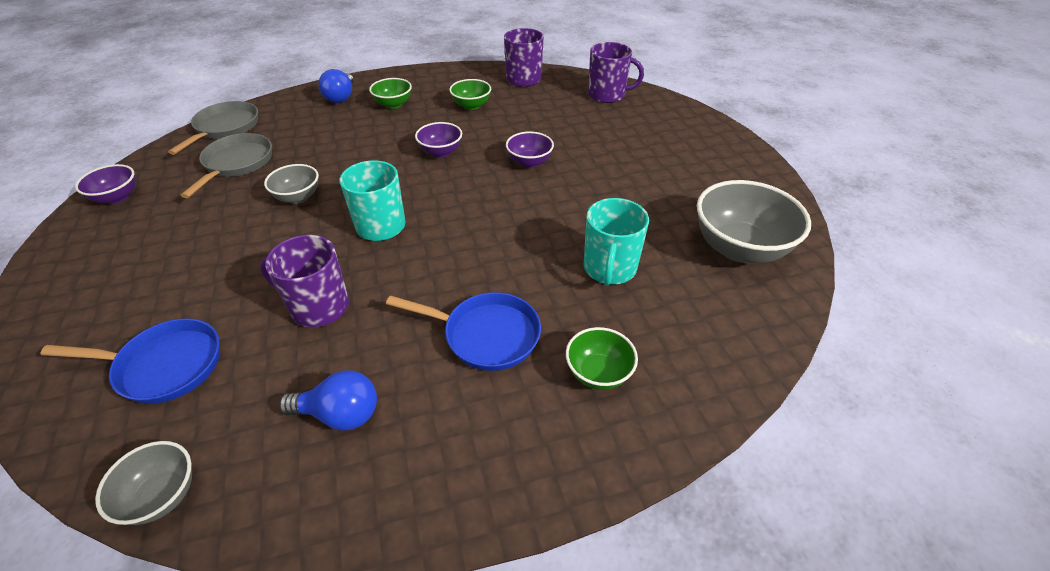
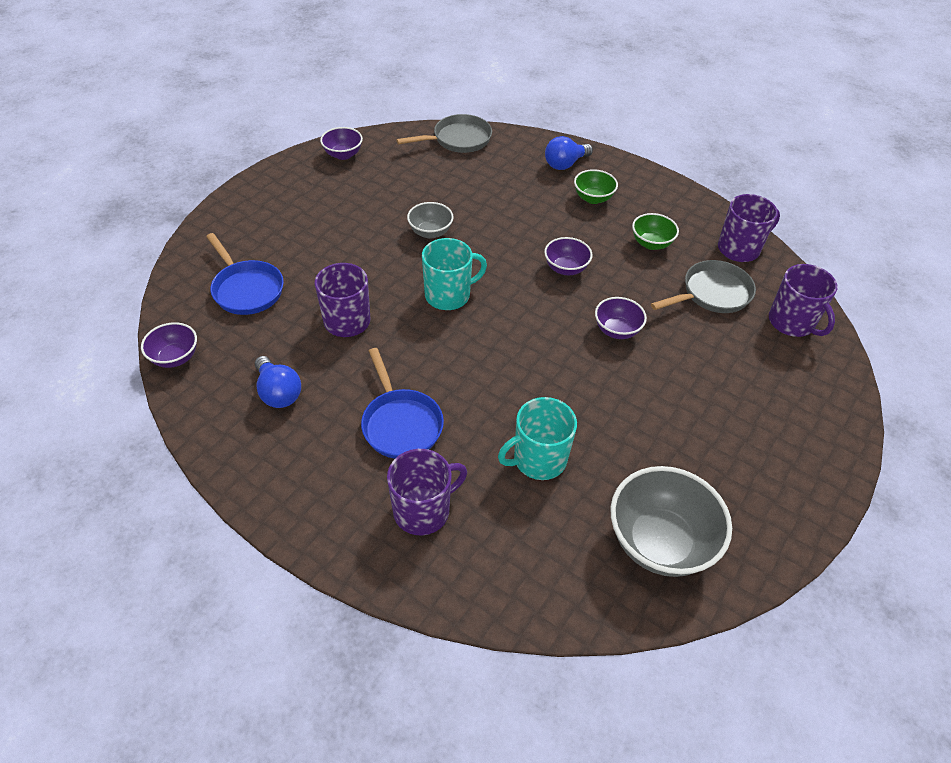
camera: 50 degrees right, 5 degrees up
(162, 496) = (175, 357): grey bowl -> purple bowl
(237, 164) = (429, 176): grey pan -> grey pan (712, 294)
(598, 373) = (423, 510): green bowl -> purple mug

